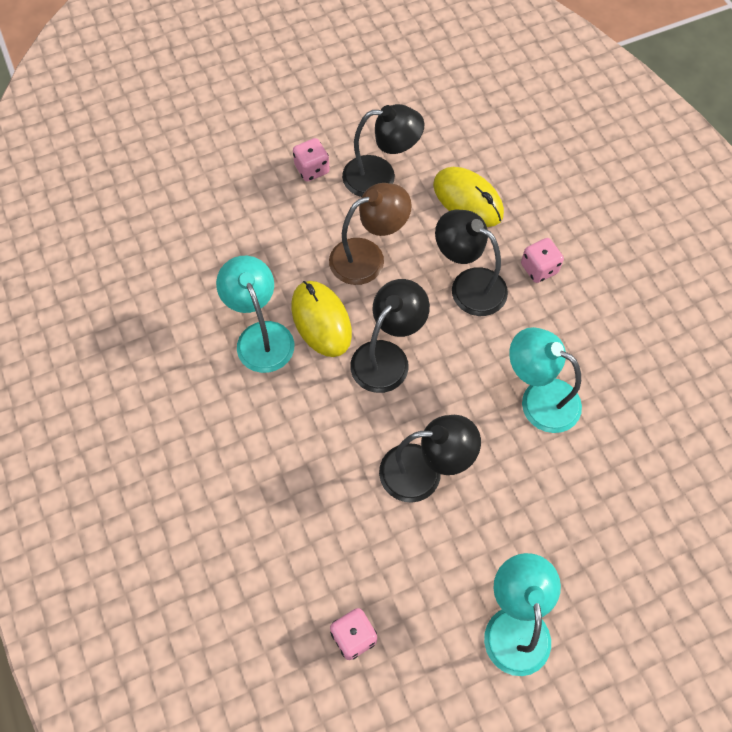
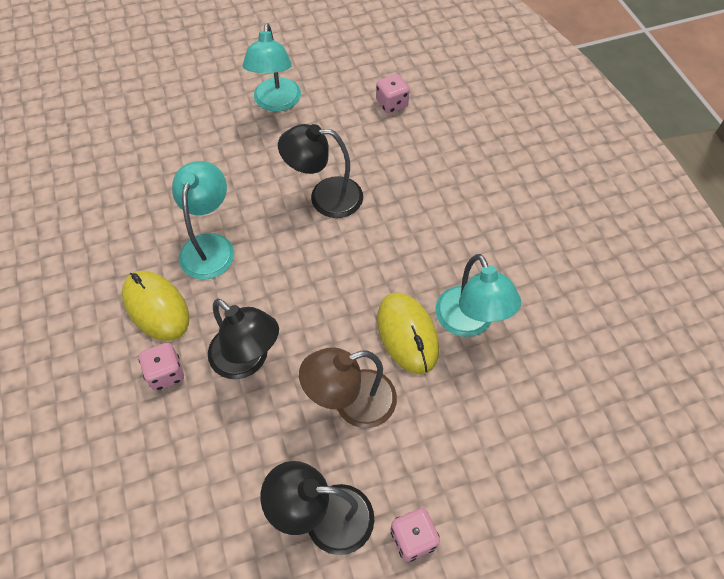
camera: 175 degrees left, 5 degrees down
(387, 357) = (344, 293): black lamp -> none
(468, 200) = (221, 472): yellow mouse -> yellow mouse (156, 307)
(539, 398) = (210, 246): turquoise lamp -> turquoise lamp turned 120 degrees counterclockwise

